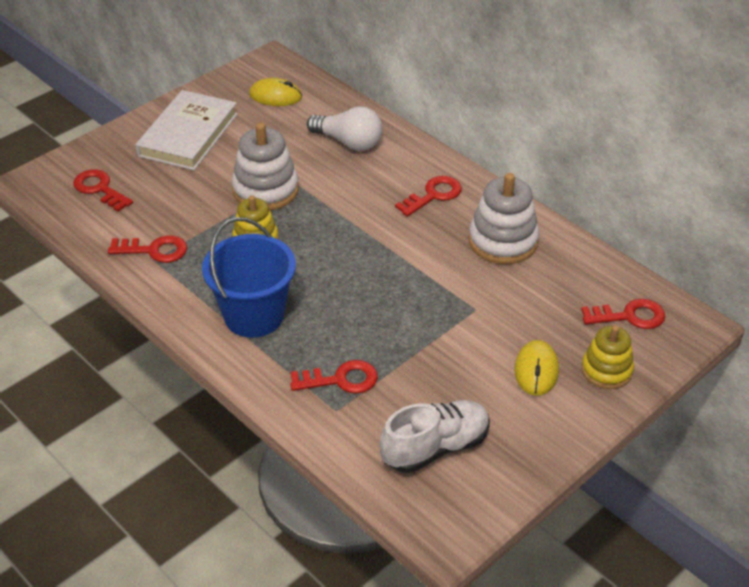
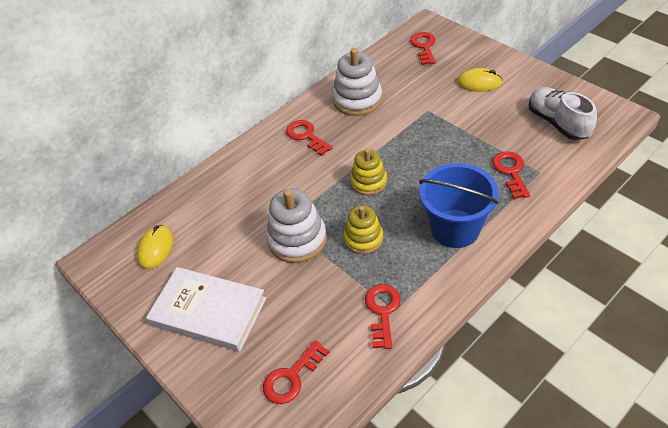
camera: 85 degrees left, 5 degrees up
(348, 142) = (234, 190): white light bulb -> none
(606, 370) = (472, 55): yellow stacking toy -> yellow stacking toy (368, 182)

